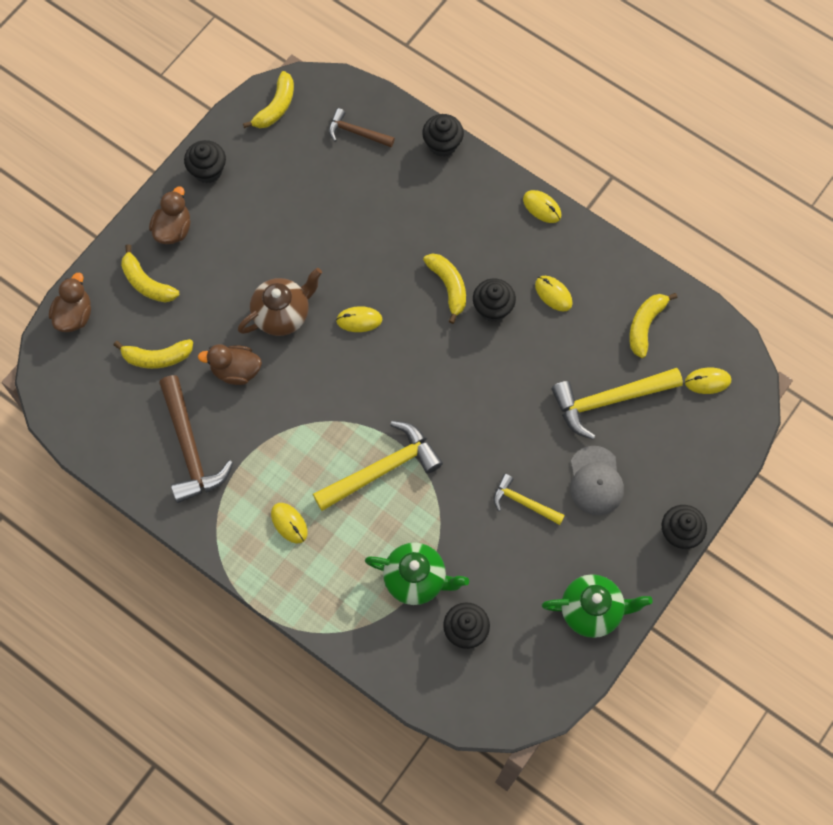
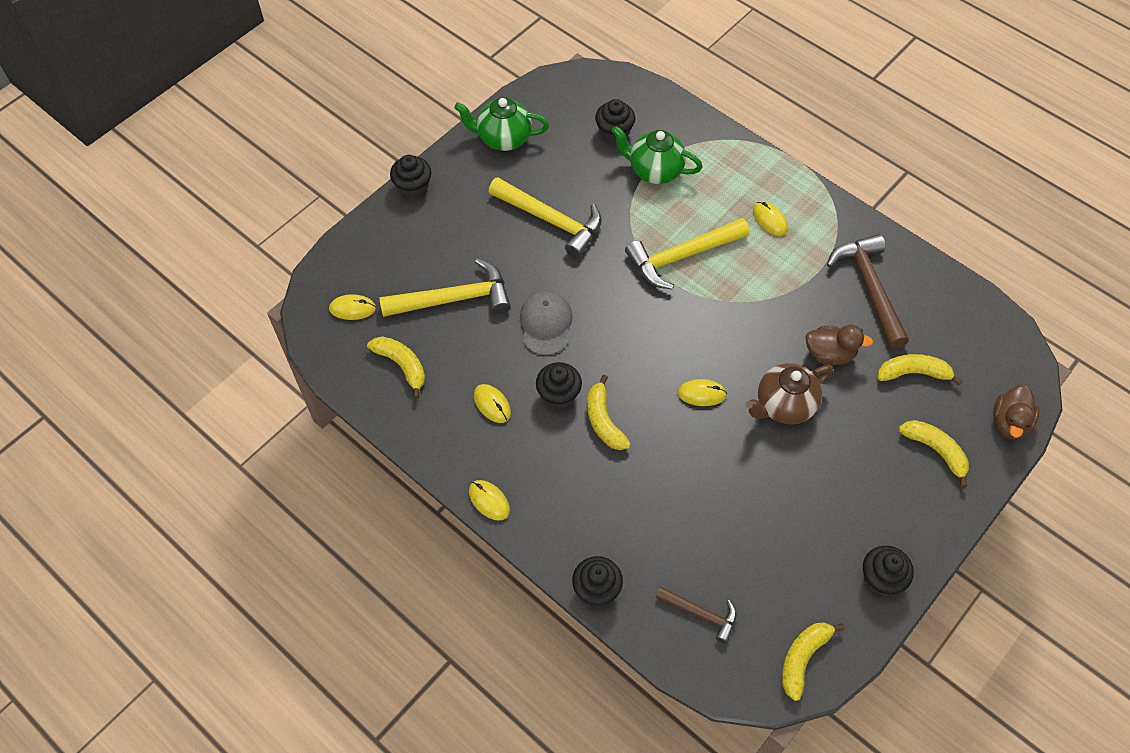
camera: 175 degrees left, 10 degrees down
(173, 229) = (914, 509): brown duck -> none
(523, 502) = (551, 221): yellow hammer -> yellow hammer, size x1.76
(595, 481) = (481, 232): grey cap -> grey cap (546, 324)
(645, 325) = (402, 365): yellow banana -> yellow banana turned 75 degrees counterclockwise

